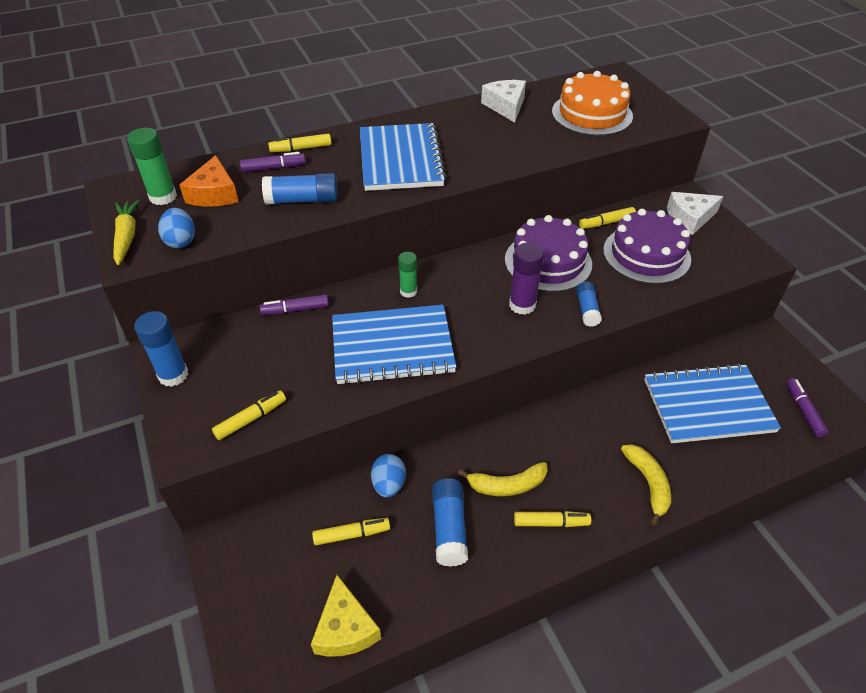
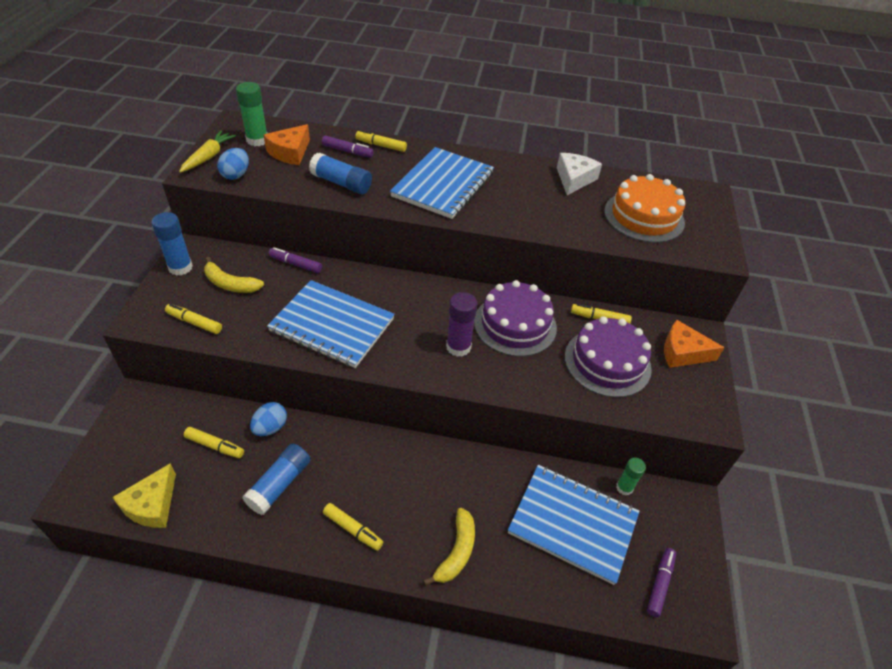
camera: 30 degrees right, 0 degrees up
(251, 419) = (194, 322): yellow marker -> yellow marker turned 150 degrees counterclockwise
(408, 291) = (384, 292): green glue stick -> green glue stick (624, 487)
(507, 485) = (348, 481): yellow banana -> yellow banana (230, 284)
(587, 310) = (506, 379): blue glue stick -> none
(690, 218) = (682, 352): white cheese -> orange cheese

